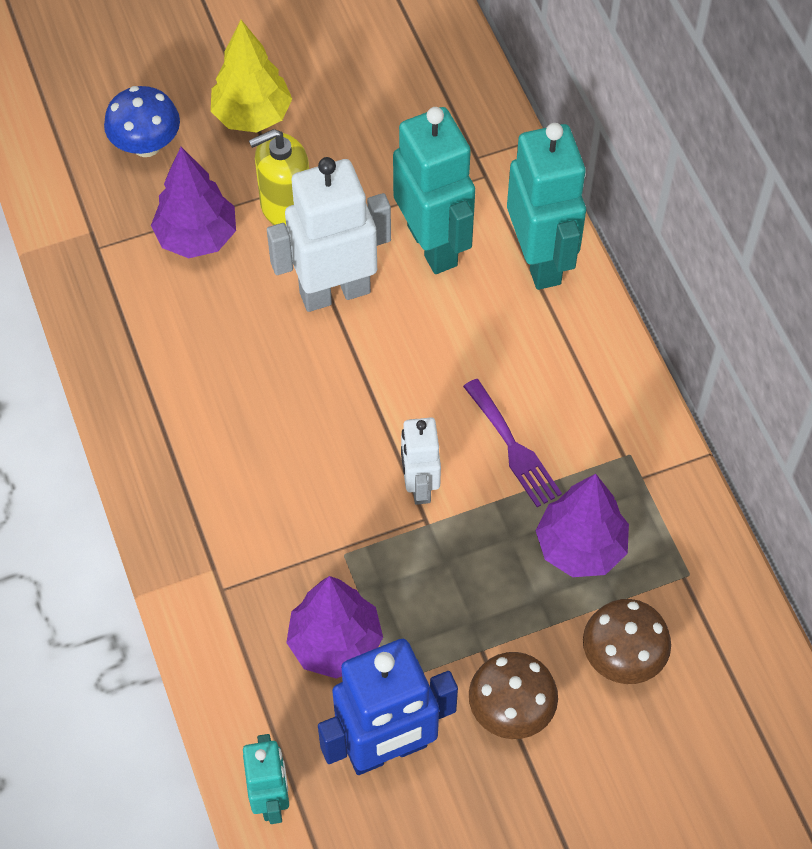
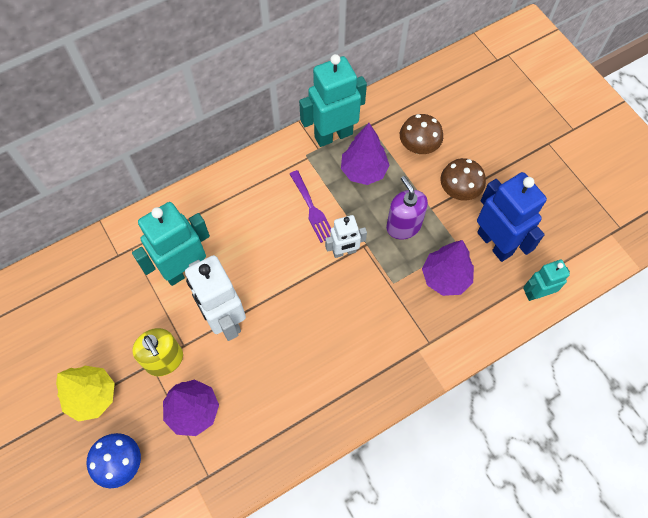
camera: 100 degrees left, 5 degrees up
(452, 594) = (403, 226): none -> purple soap dispenser
(513, 448) = (312, 209): purple fork -> purple fork turned 105 degrees clockwise
(540, 260) = (189, 211): turquoise robot -> turquoise robot (333, 135)

